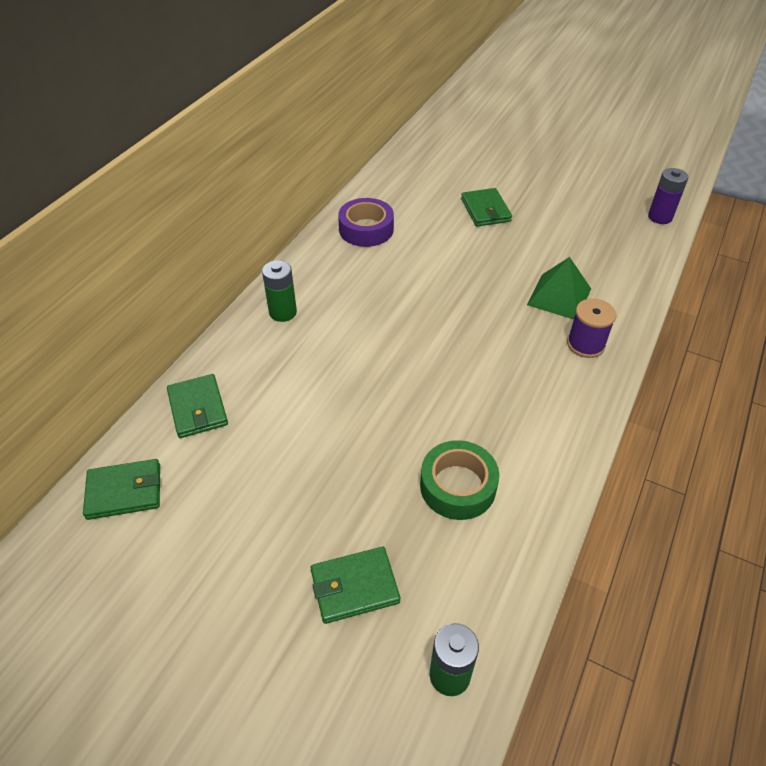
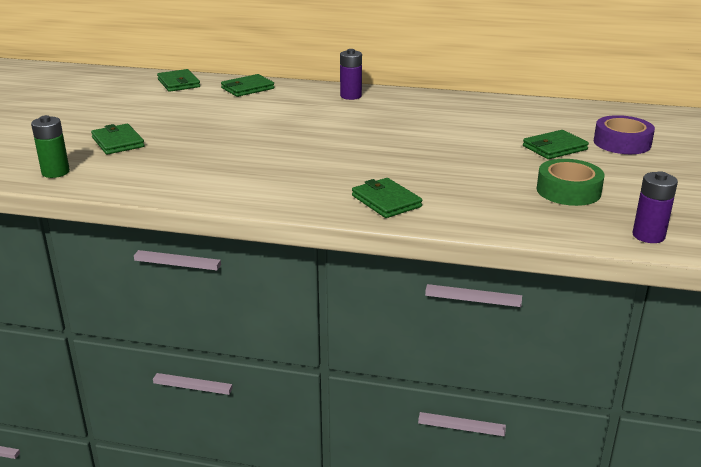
camera: 75 degrees right, 20 degrees down
(283, 312) = (351, 96): green battery -> purple battery
(366, 229) = (474, 108): purple tape -> purple tape (622, 143)
(458, 486) = (203, 163): green tape -> green tape (568, 191)
(559, 296) = (447, 187): green pyramid -> none
(585, 344) = (386, 201): purple spool -> green wallet

